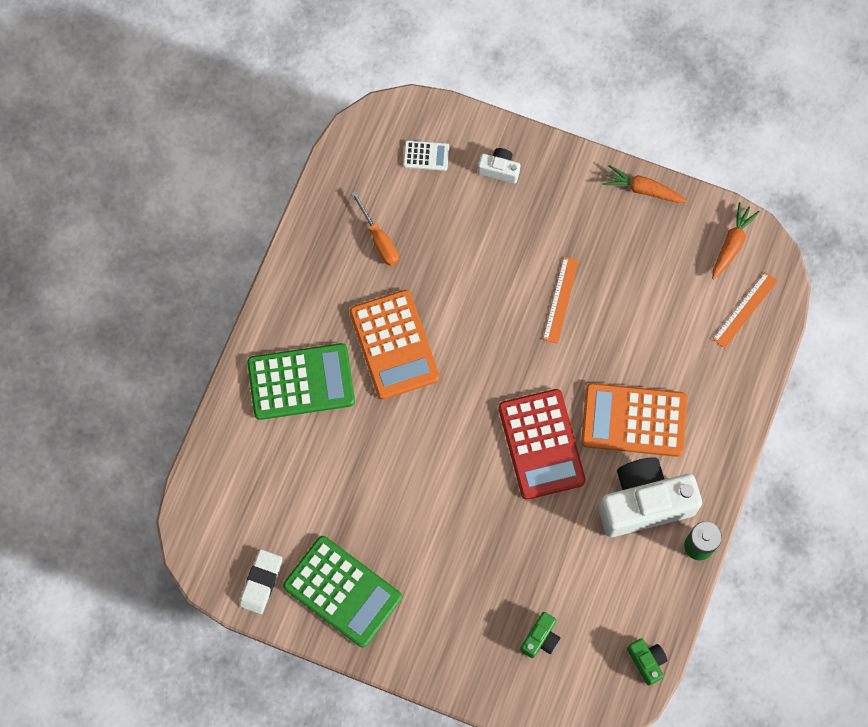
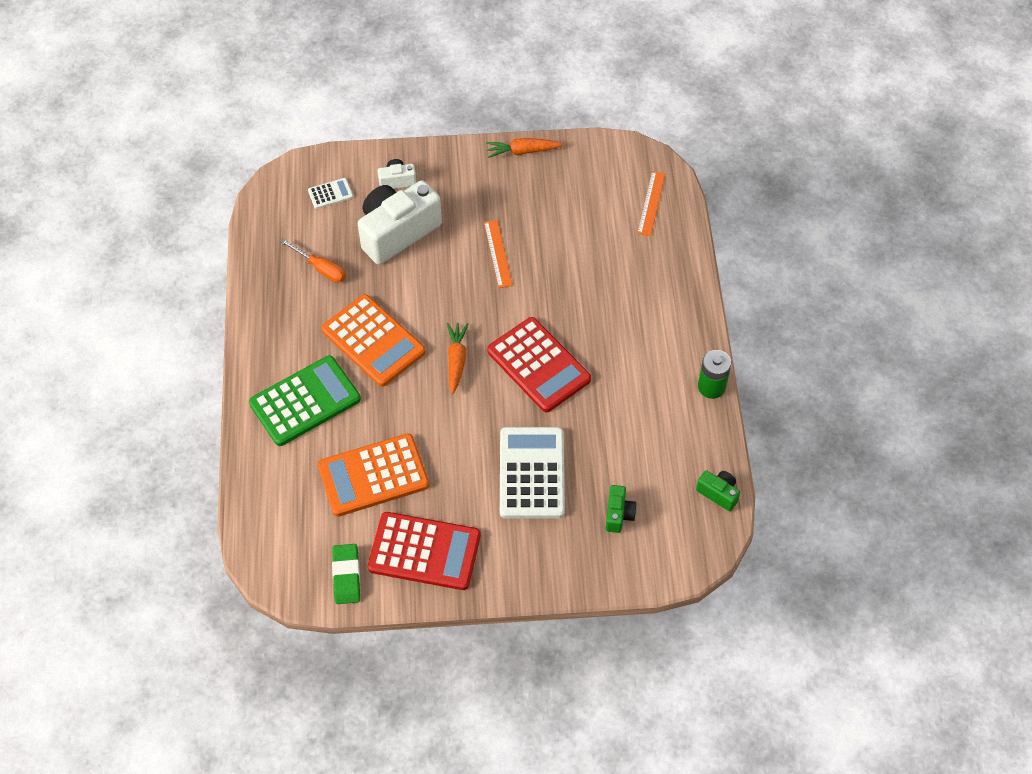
camera: 25 degrees left, 15 degrees down
(261, 582) = (346, 576): white eraser -> green eraser
(342, 591) = (424, 551): green calculator -> red calculator
(479, 557) = (531, 473): none -> white calculator
(634, 420) = (606, 316): orange calculator -> orange calculator (373, 476)
(644, 503) = (649, 374): white camera -> white camera (397, 232)
(732, 244) = (614, 162): orange carrot -> orange carrot (456, 360)

